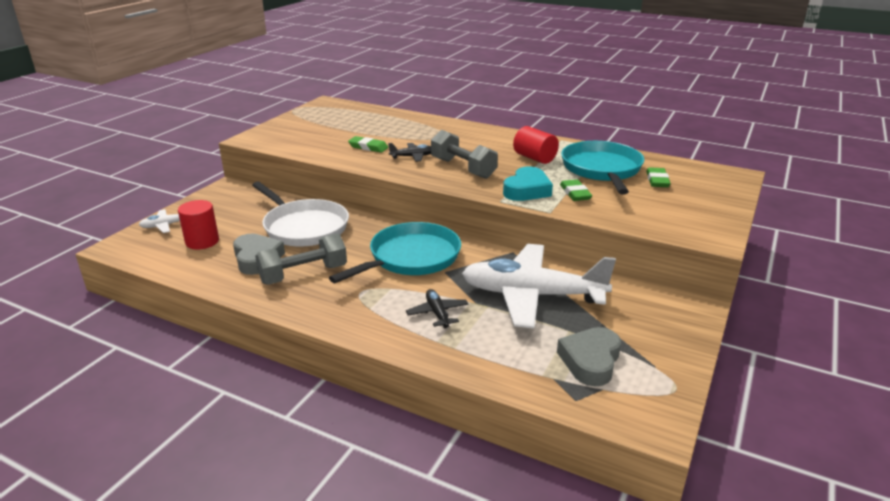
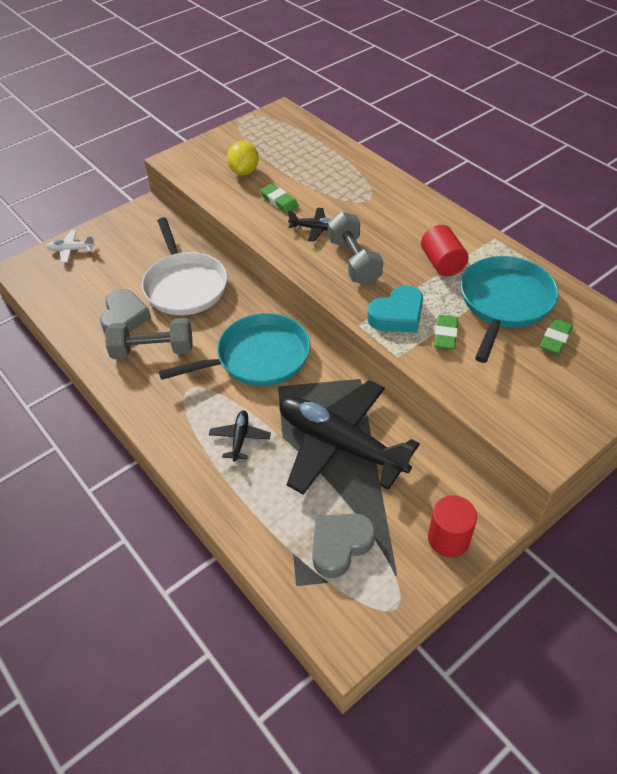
camera: 25 degrees right, 20 degrees up
(202, 241) = (90, 281): red cylinder -> red cylinder (448, 539)
(322, 136) = (244, 171): none -> yellow lemon
(532, 295) = (340, 444): white plane -> black plane

